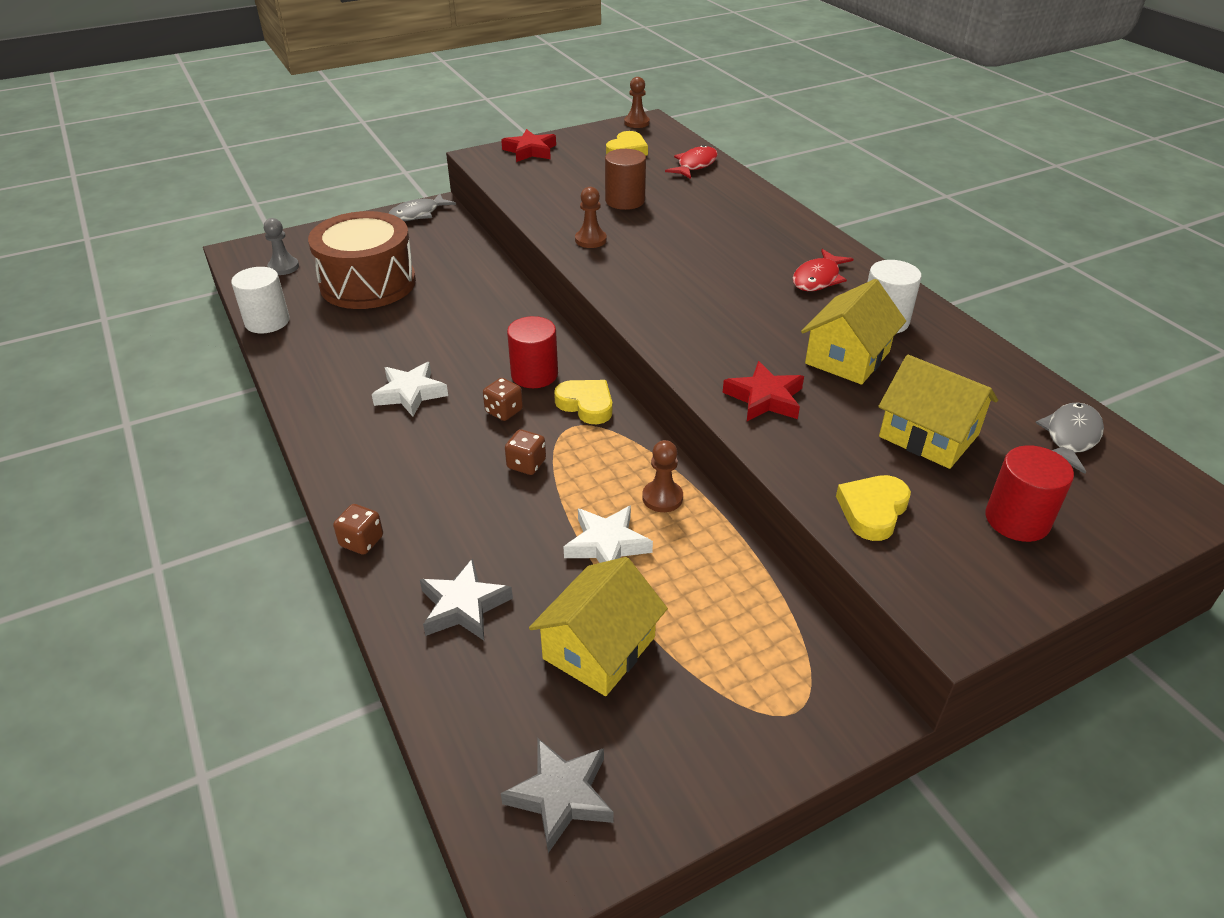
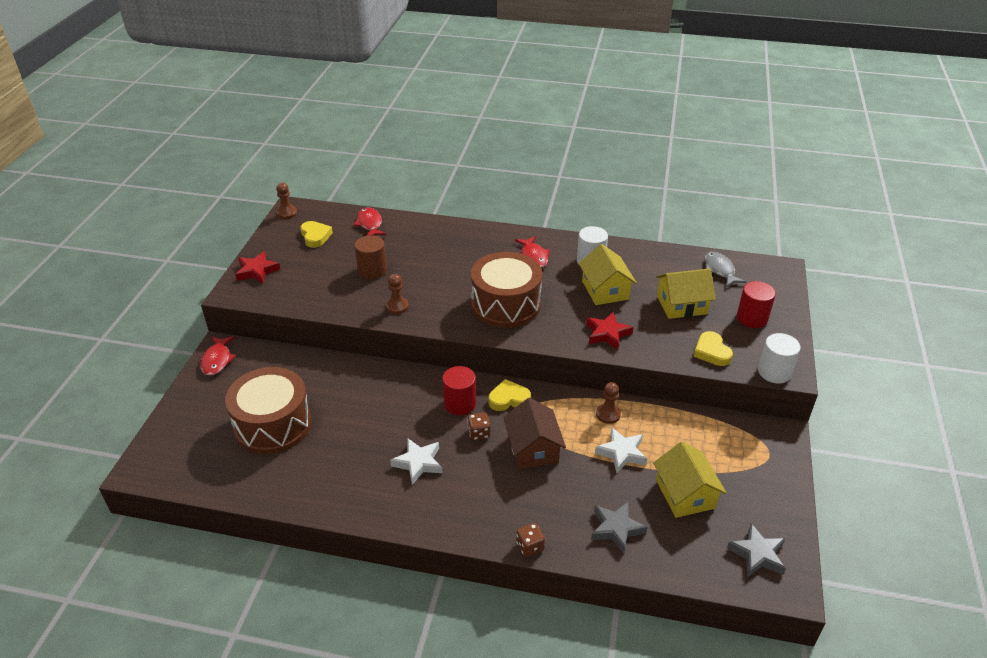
camera: 50 degrees left, 0 degrees up
(267, 322) = (255, 494): white cylinder -> white cylinder (774, 372)
(283, 267) = (194, 456): grey pawn -> none
(418, 214) = (217, 360): grey fish -> red fish
(526, 464) = (533, 448): brown dice -> brown house
(700, 301) = (506, 304): none -> brown drum

